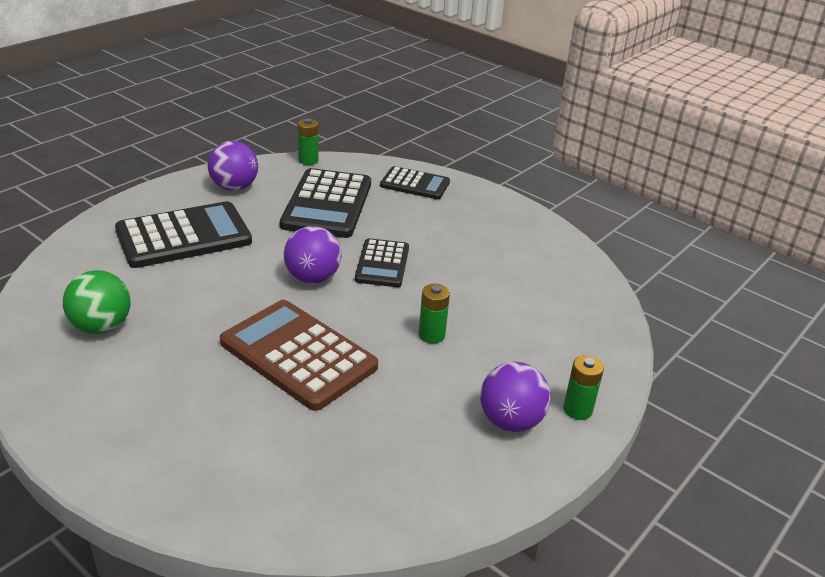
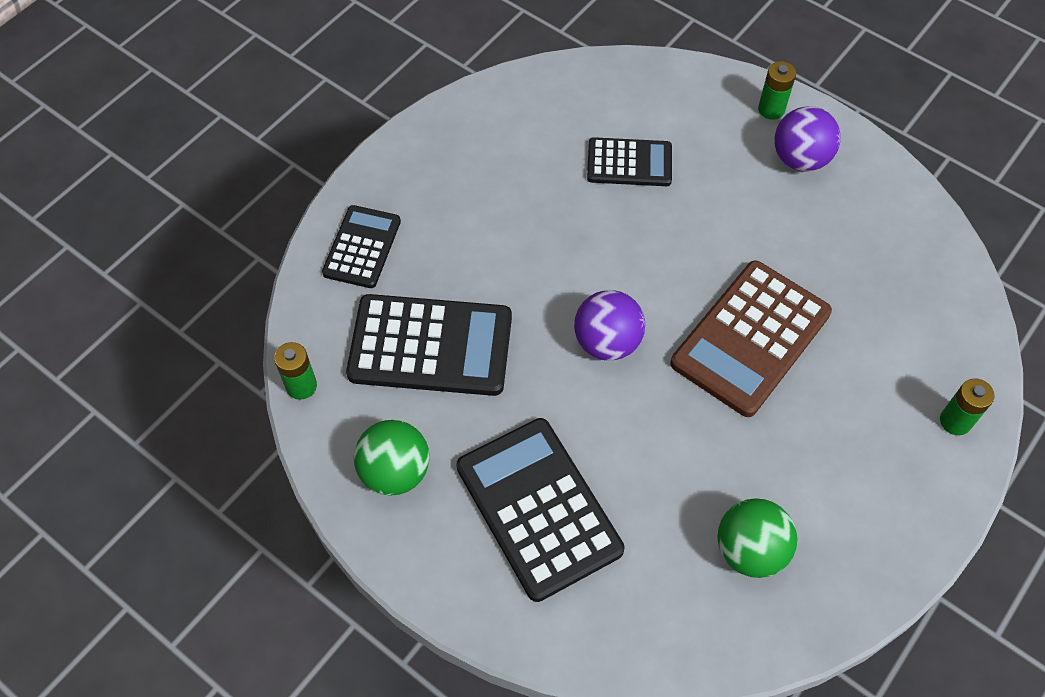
camera: 90 degrees left, 25 degrees up
(234, 187) = (395, 472): purple ball -> green ball
(382, 264) = (564, 273): black calculator -> black calculator (629, 163)
(431, 335) = (689, 221): green battery -> green battery (955, 421)

